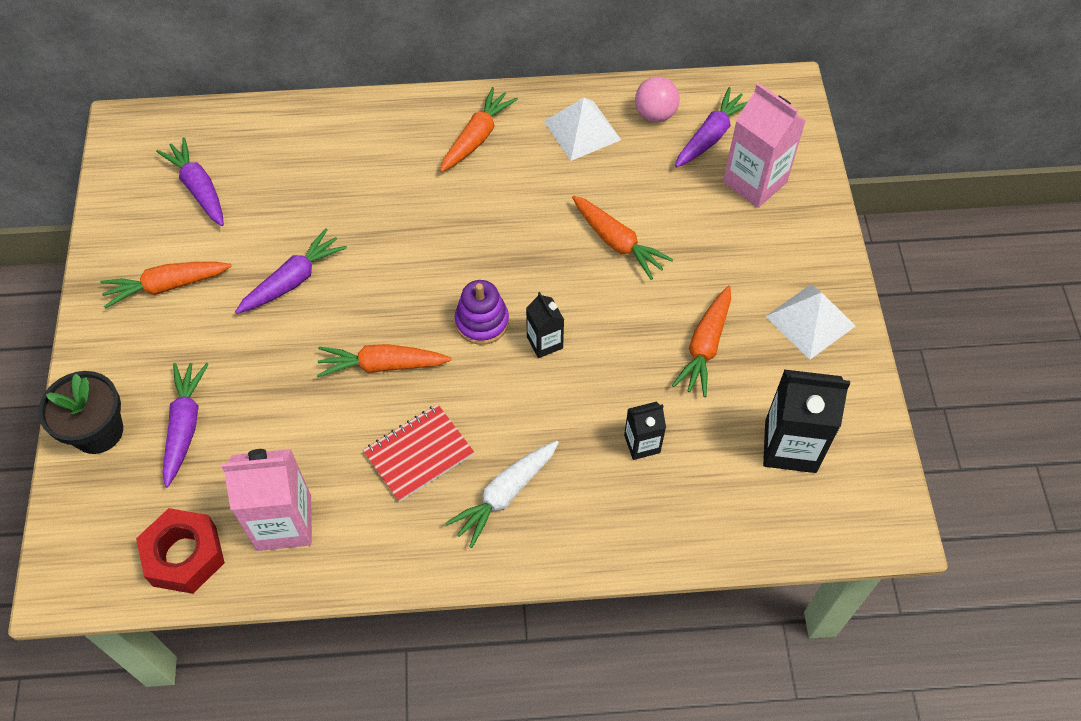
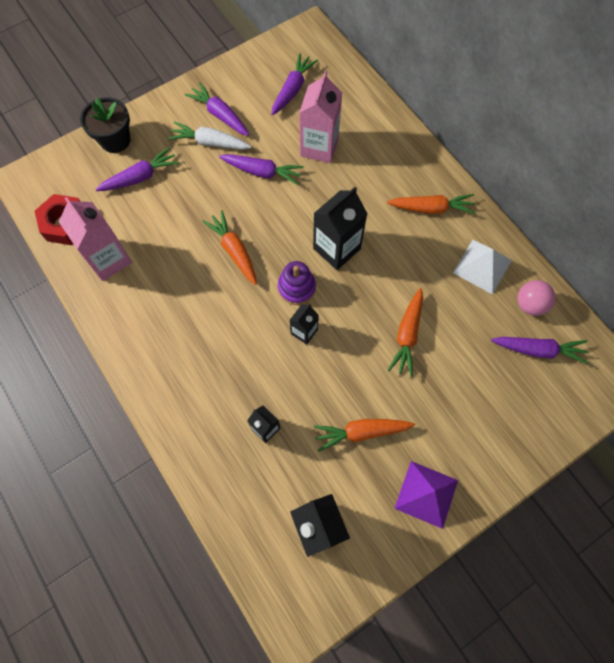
camera: 60 degrees right, 10 degrees up
(167, 286) = (220, 115): orange carrot -> purple carrot
(419, 454) = (188, 303): red notebook -> none
(460, 255) = (336, 249): none -> black carton
(505, 495) = (187, 366): white carrot -> white carrot (210, 142)
(755, 182) = (519, 399): pink carton -> pink carton (319, 147)
(810, 321) = (426, 494): white pyramid -> purple pyramid

